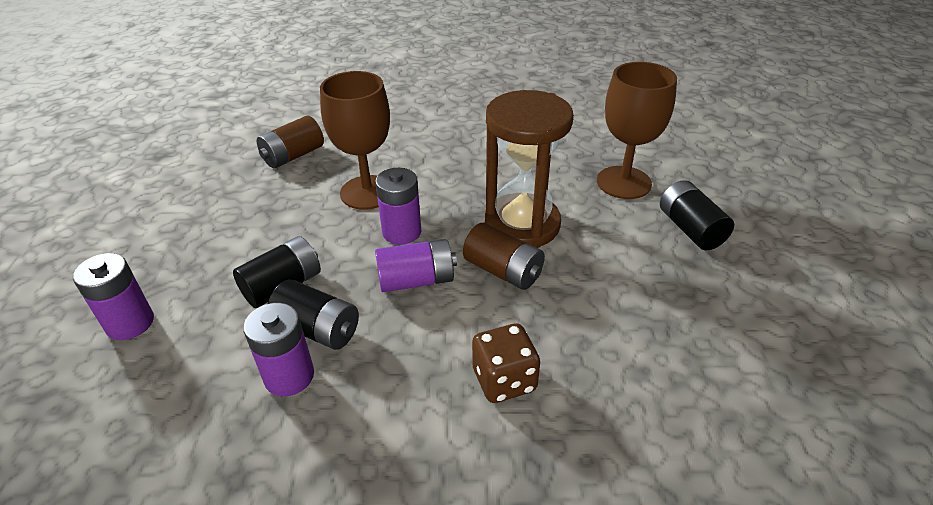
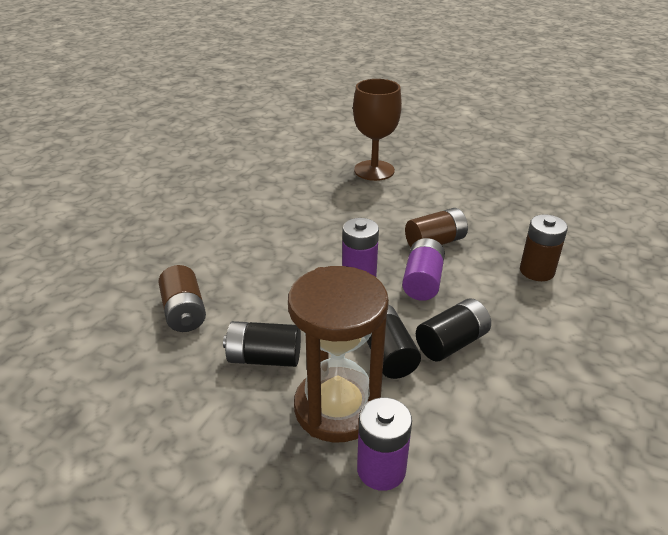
camera: 65 degrees left, 5 degrees down
(289, 376) = (496, 368): purple battery -> none
(367, 192) = (289, 280): brown goblet -> none
(504, 380) = (537, 271): brown dice -> brown battery
(522, 224) = (390, 220): brown hourglass -> brown hourglass (337, 408)
(690, 229) = (437, 167): black battery -> black battery (264, 358)

